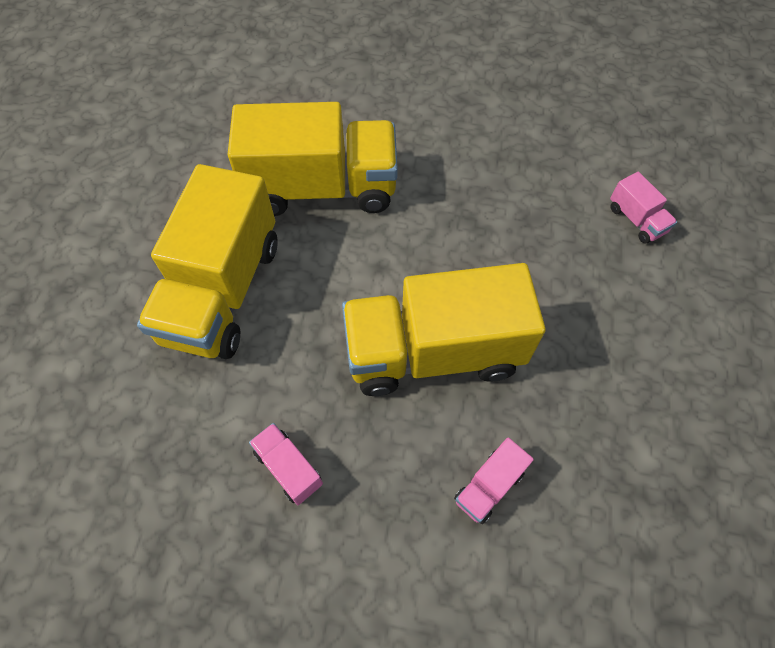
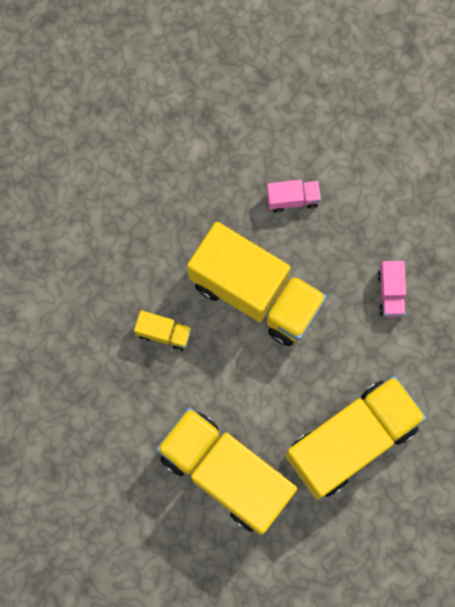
camera: 140 degrees left, 15 degrees up
(484, 252) = (164, 333): none -> yellow truck
(636, 220) = (43, 275): pink truck -> none

